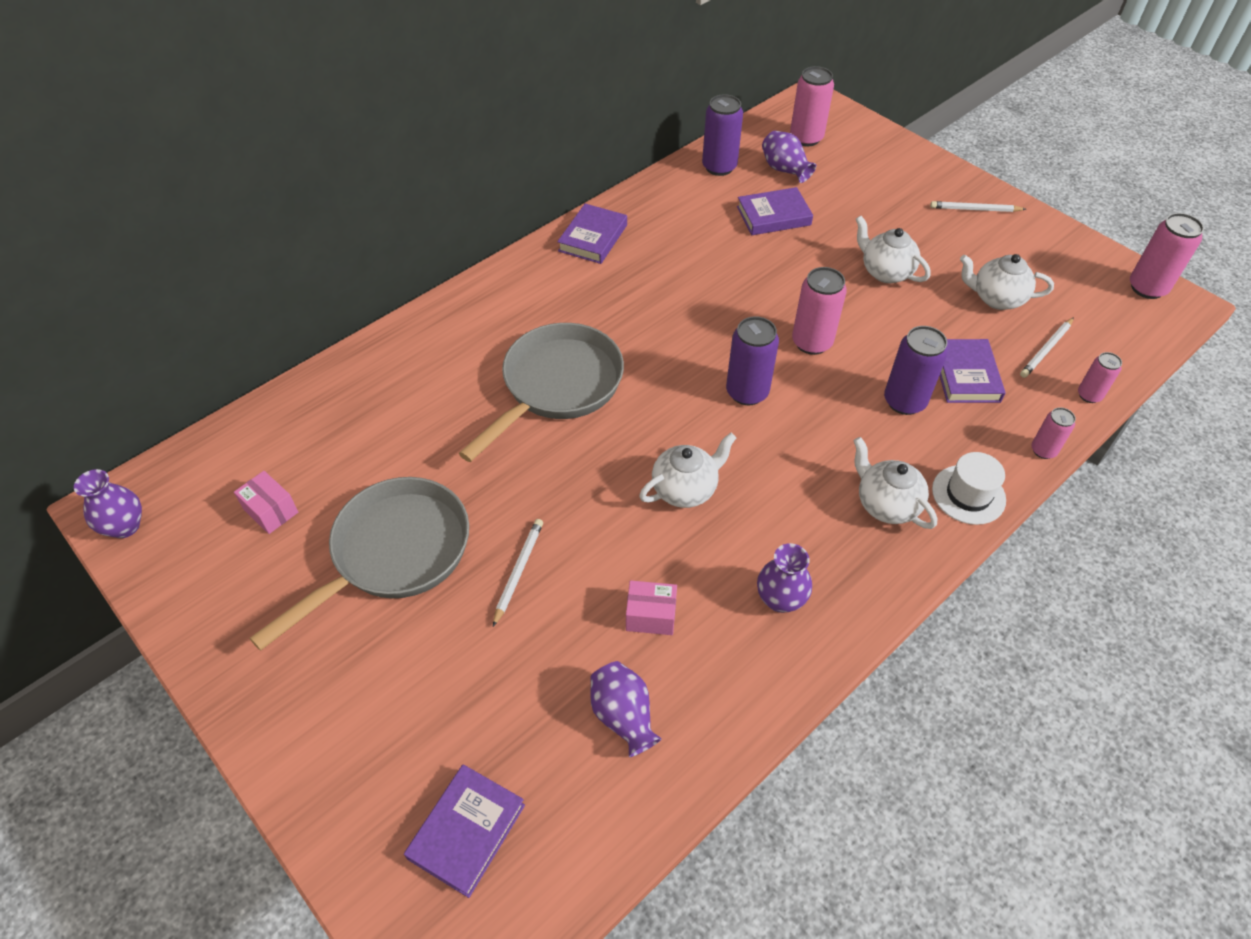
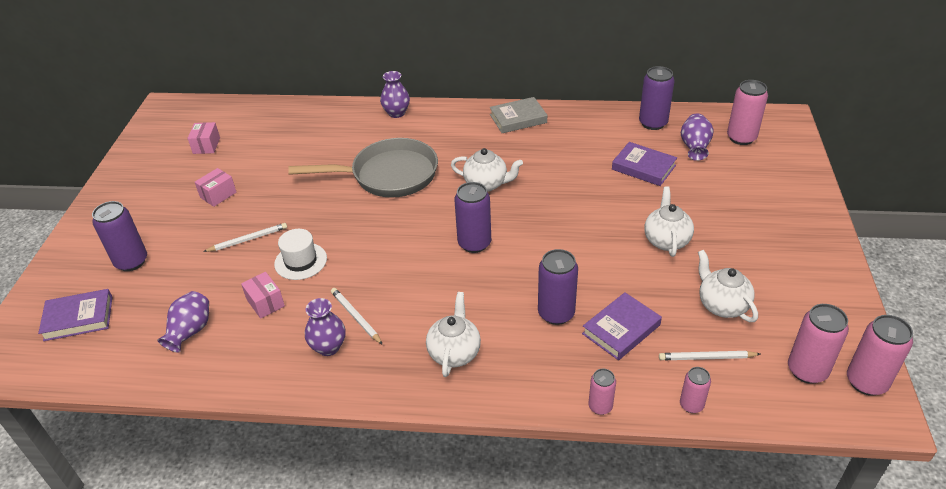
camera: 50 degrees right, 10 degrees down
(125, 526) = (158, 116): purple vase -> purple vase (396, 113)
(393, 554) = (218, 195): grey pan -> pink box
(418, 715) = (131, 261): none -> purple can
(593, 238) = (518, 119): purple book -> grey book
(685, 489) = (369, 263): white teapot -> white teapot (486, 184)
(812, 342) = (553, 245): pink can -> pink can (807, 370)
(968, 494) = (510, 388): white hat -> white hat (300, 261)
(975, 209) = (801, 246): white pencil -> white pencil (356, 317)

